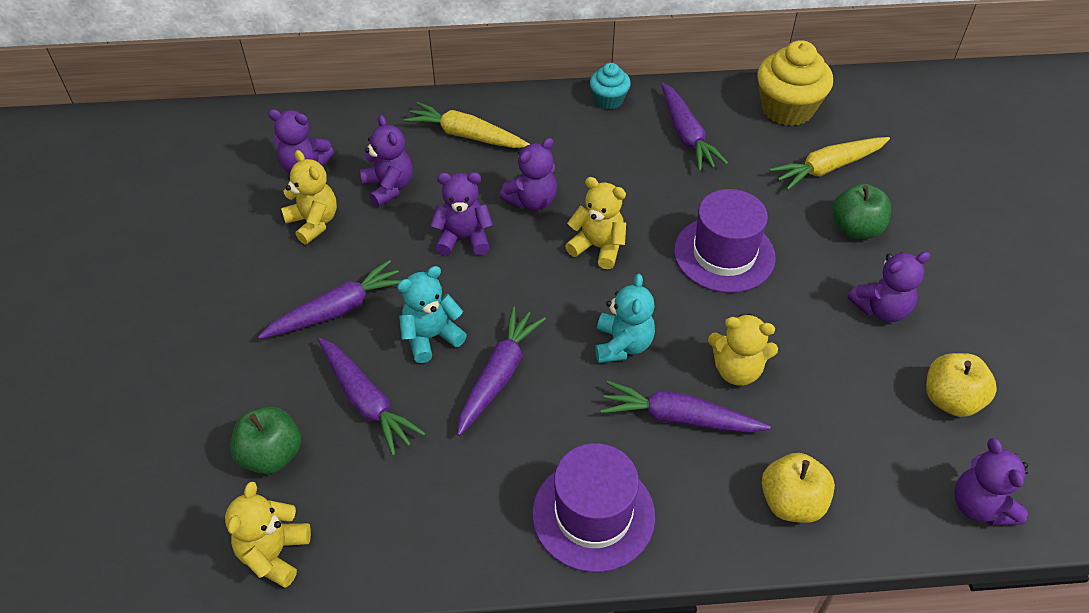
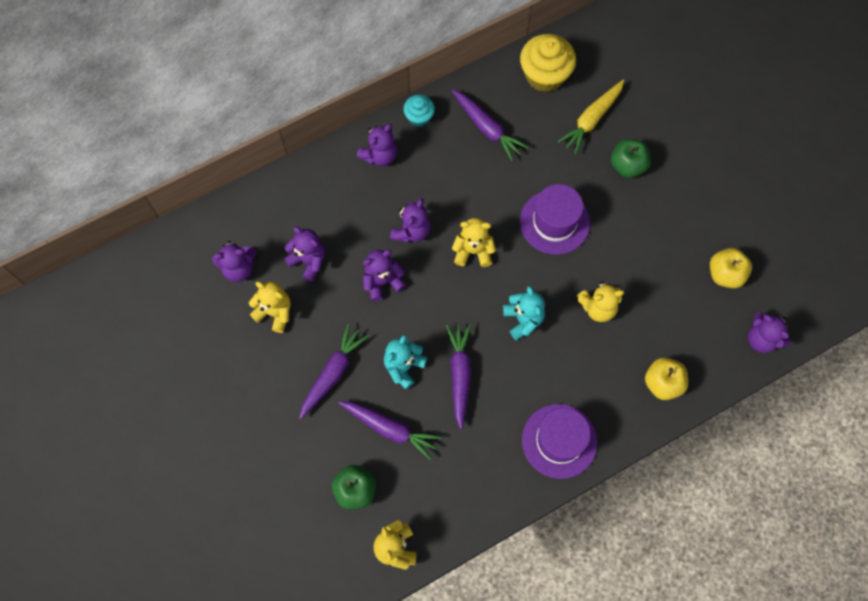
camera: 25 degrees left, 20 degrees up
(466, 135) = (336, 192): yellow carrot -> none
(679, 418) = (579, 356): purple carrot -> none
(881, 309) = (665, 224): purple teddy bear -> purple teddy bear (379, 155)

